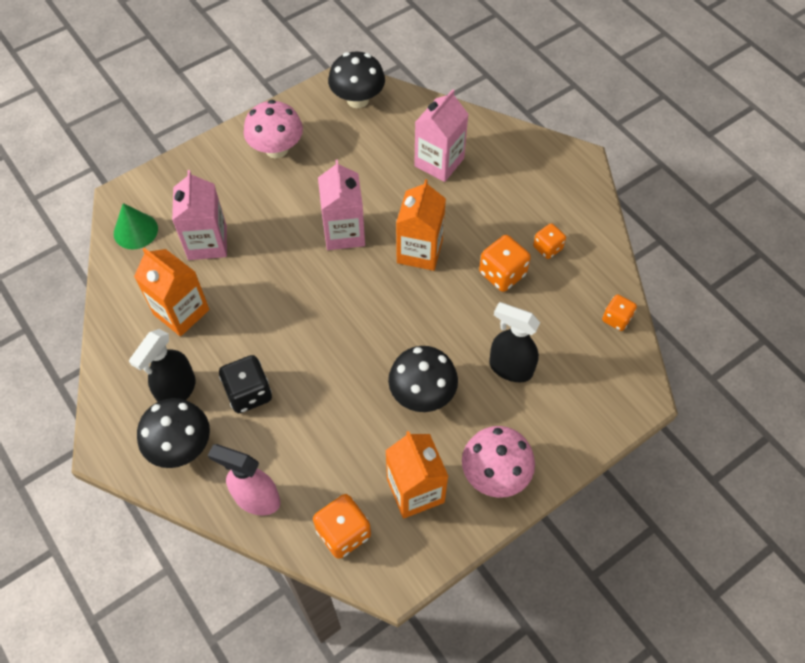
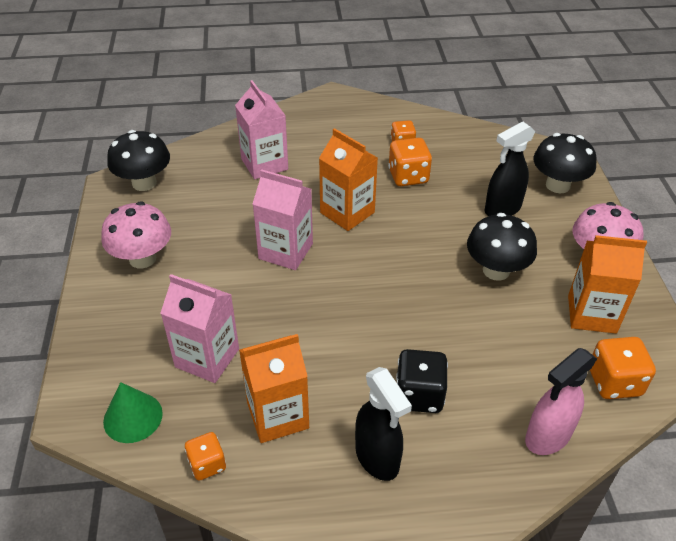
camera: 60 degrees left, 15 degrees down
(181, 446) = (450, 481): black mushroom -> black mushroom (557, 185)
(616, 319) = (493, 139): orange dice -> orange dice (207, 464)

